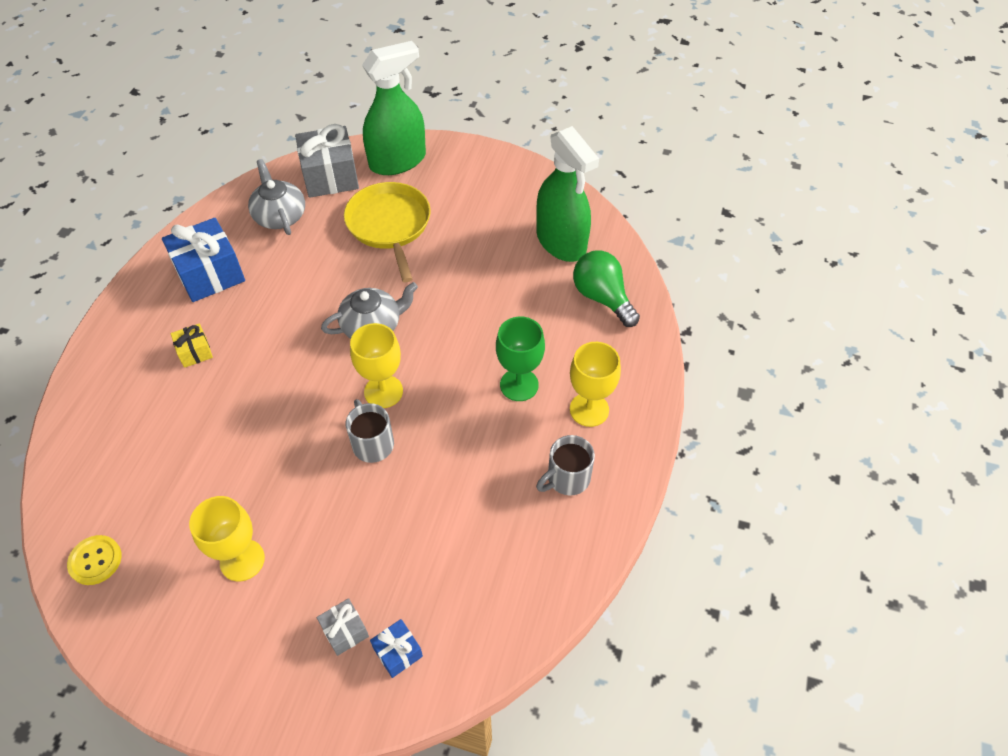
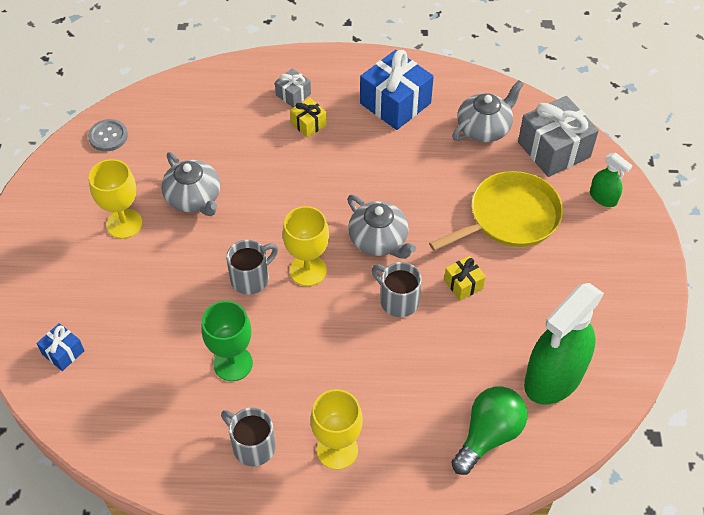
camera: 75 degrees right, 0 degrees up
(95, 560) = (108, 136): yellow button -> grey button
(240, 480) = (194, 198): none -> grey teapot
(345, 631) = (76, 311): grey gift -> grey gift (293, 94)
(397, 161) = (603, 198): green spray bottle -> green spray bottle, size x0.46
(446, 327) = (398, 300): none -> grey mug
(447, 276) = (463, 284): none -> yellow gift
(519, 385) = (348, 380): green goblet -> green goblet (233, 363)

